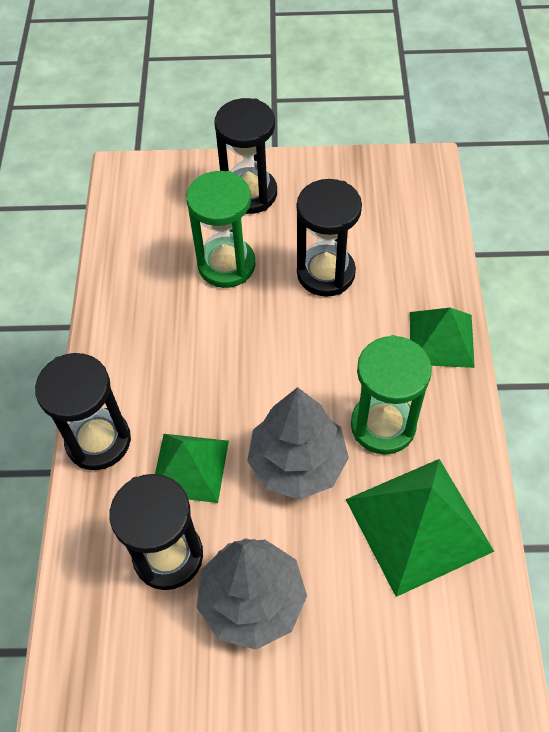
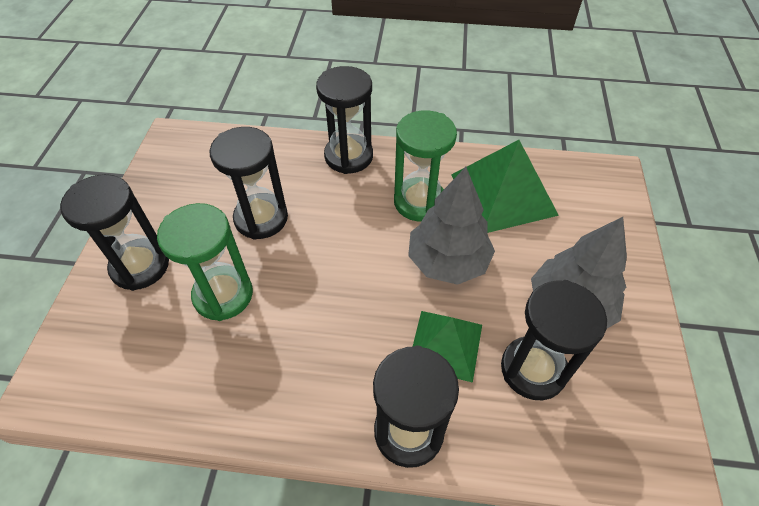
camera: 85 degrees left, 5 degrees down
(441, 339) = (348, 156): green pyramid -> black hourglass

